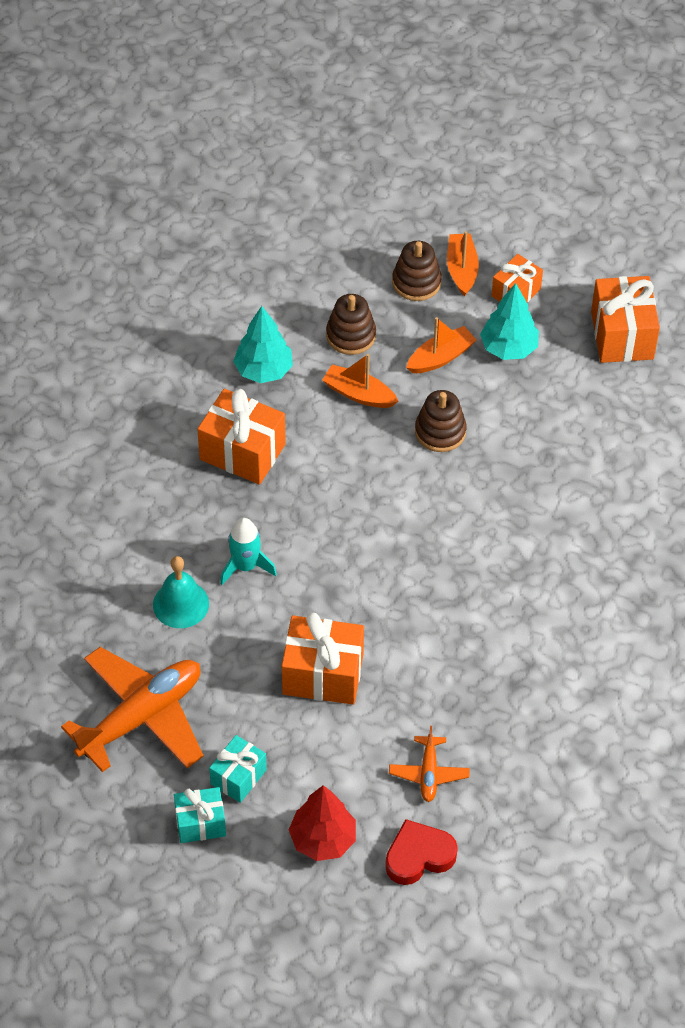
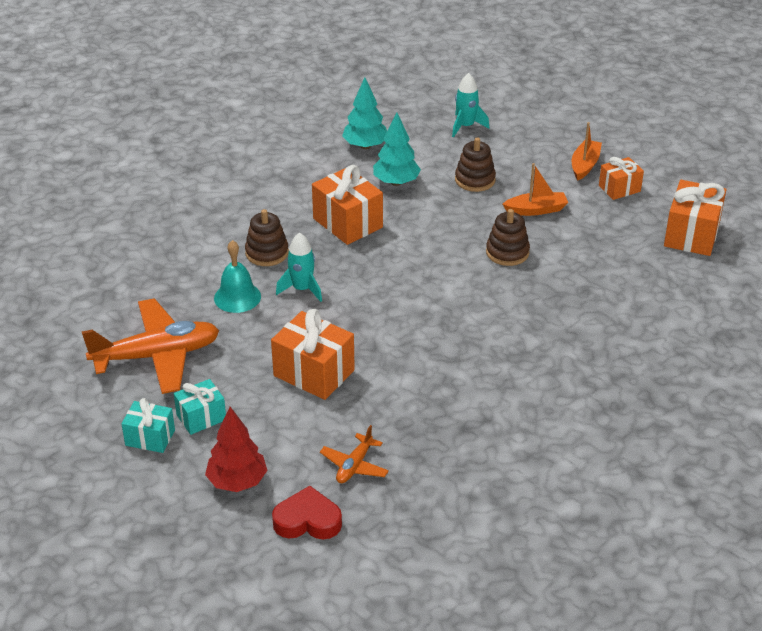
camera: 25 degrees right, 15 degrees down
(297, 253) = (466, 126): none -> turquoise rocket
(359, 394) = (458, 214): orange boat -> none
(416, 282) = (545, 163): brown stacking toy -> brown stacking toy (267, 253)
(508, 348) = (593, 218): turquoise tree -> turquoise tree (365, 146)

